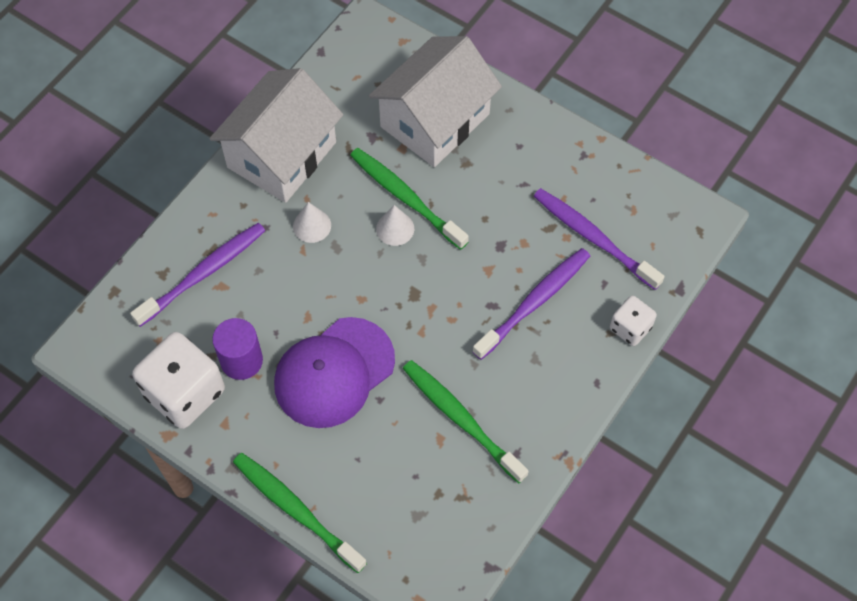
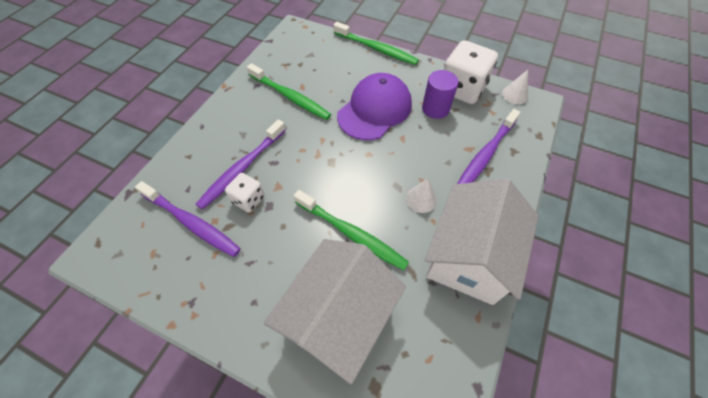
camera: 170 degrees right, 5 degrees down
(395, 228) = (355, 206): white cone -> white cone (515, 95)
(630, 328) = (172, 161): white dice -> white dice (248, 199)

